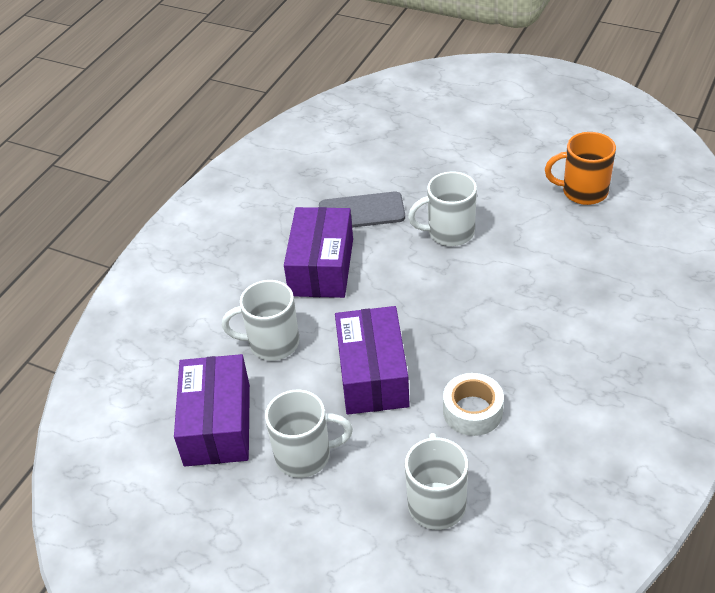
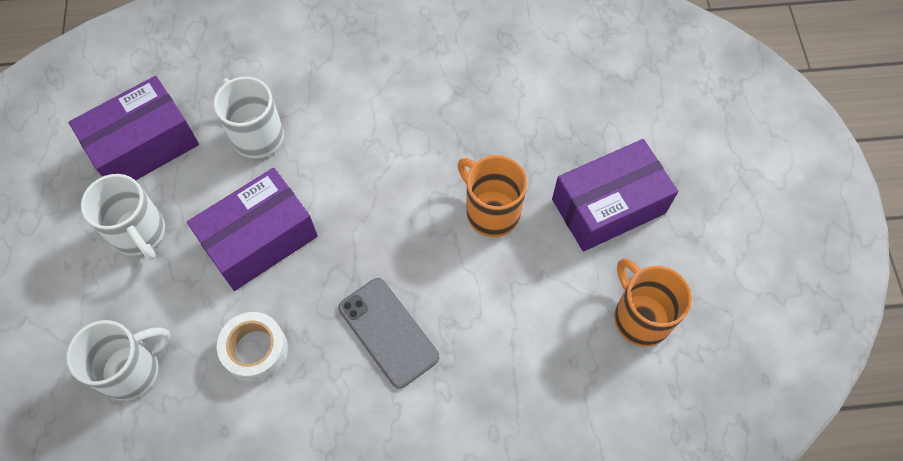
camera: 55 degrees right, 20 degrees up
(321, 267) = (375, 122): purple box -> purple box (608, 206)
(361, 212) = (474, 116): grey phone -> grey phone (388, 332)
(449, 232) = (491, 211): white mug -> orange mug

